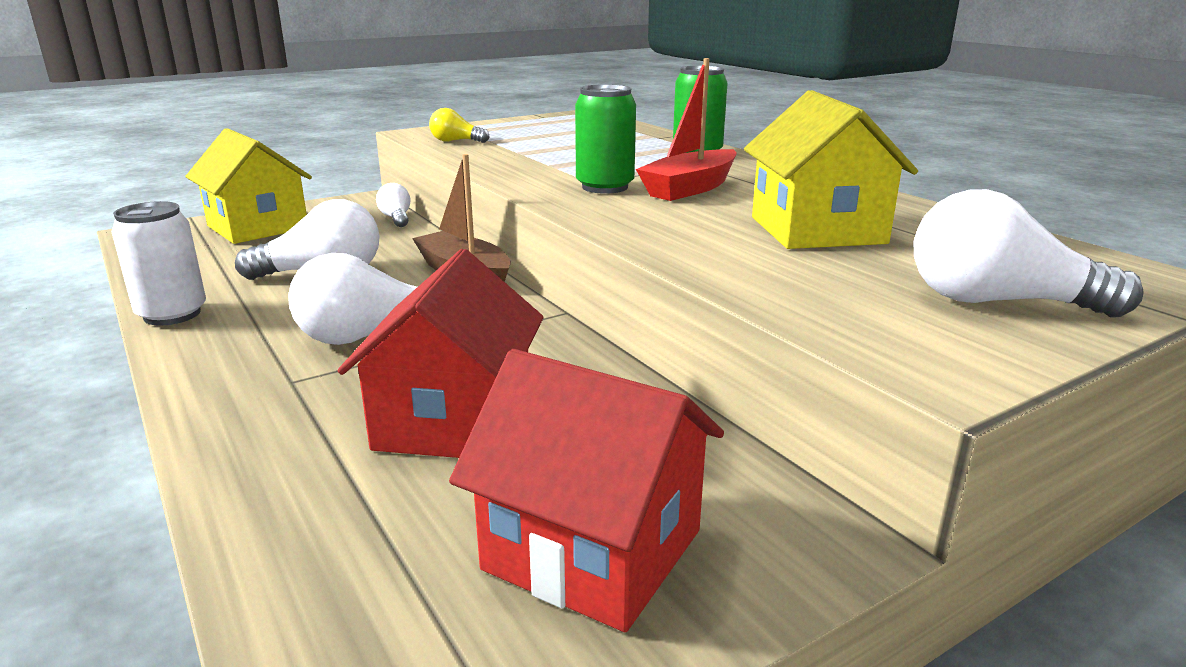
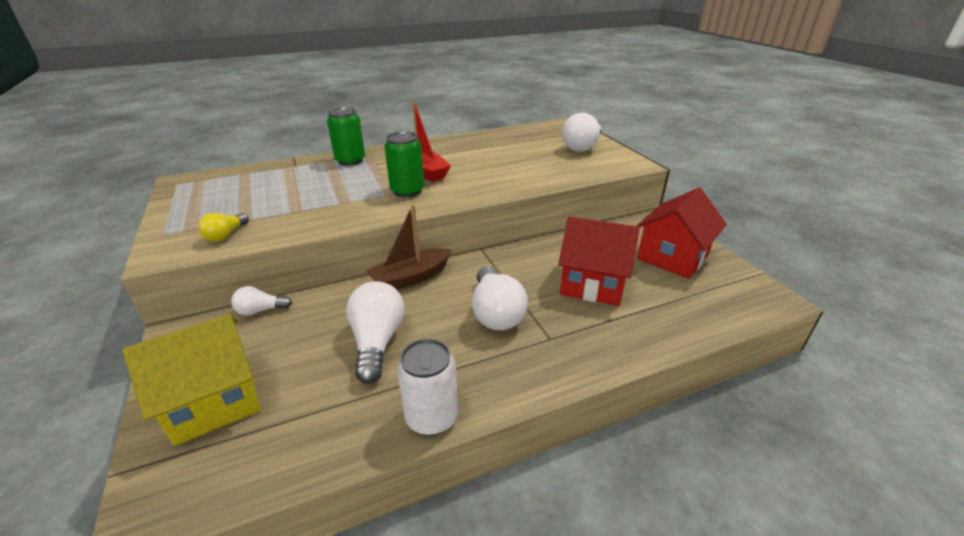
camera: 80 degrees left, 10 degrees up
(817, 230) = (502, 157): yellow house -> none

